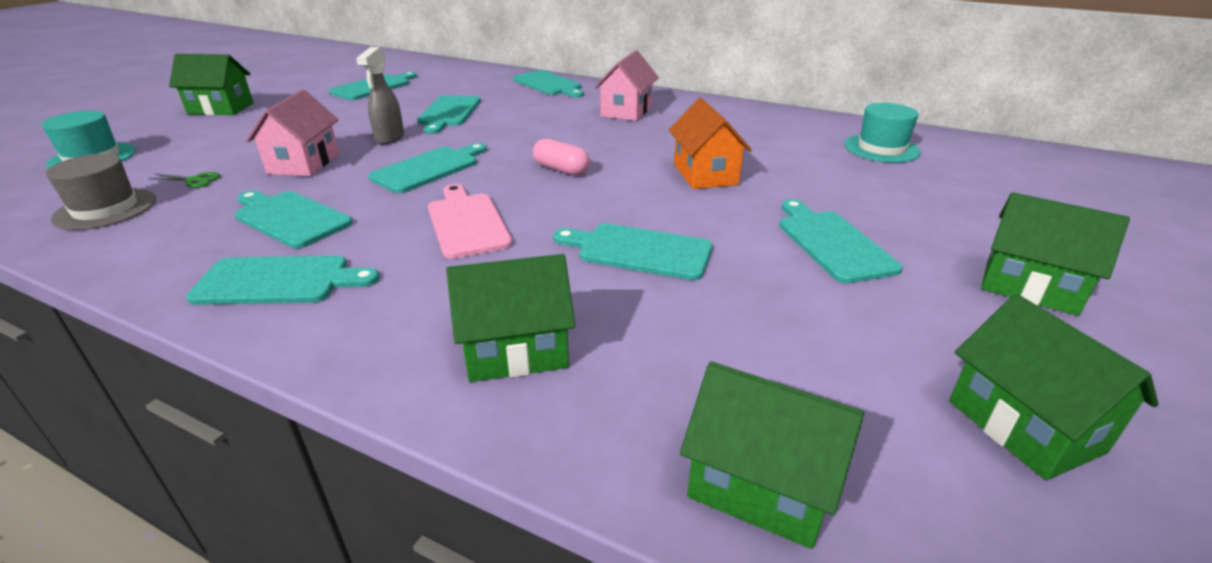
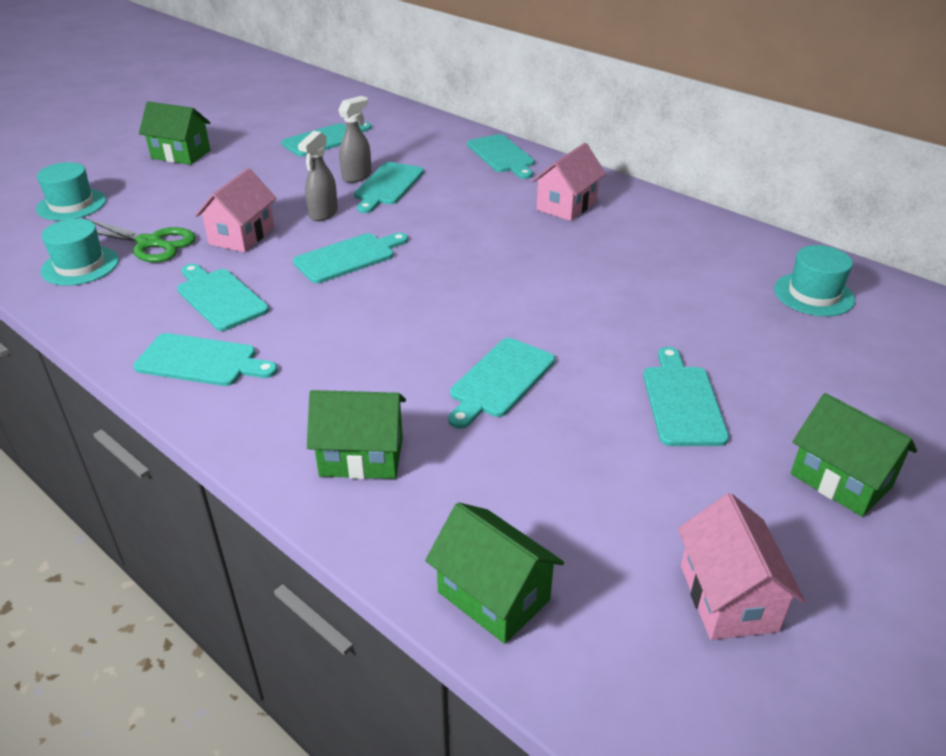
camera: 15 degrees right, 5 degrees up
(105, 209) = (80, 265): grey hat -> turquoise hat
(195, 180) = (150, 243): green scissors -> green scissors, size x2.19
(415, 109) = (357, 176): none -> grey spray bottle
(467, 222) = (363, 326): pink cutting board -> none
(561, 169) = (468, 276): pink capsule -> none
(639, 251) = (500, 380): turquoise cutting board -> turquoise cutting board turned 90 degrees counterclockwise
(705, 174) = (605, 302): orange house -> none
(1024, 426) = (728, 598): green house -> pink house

